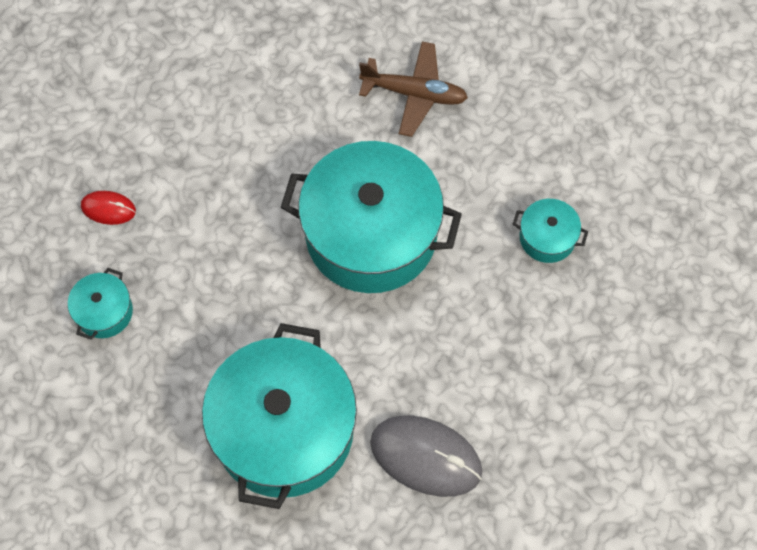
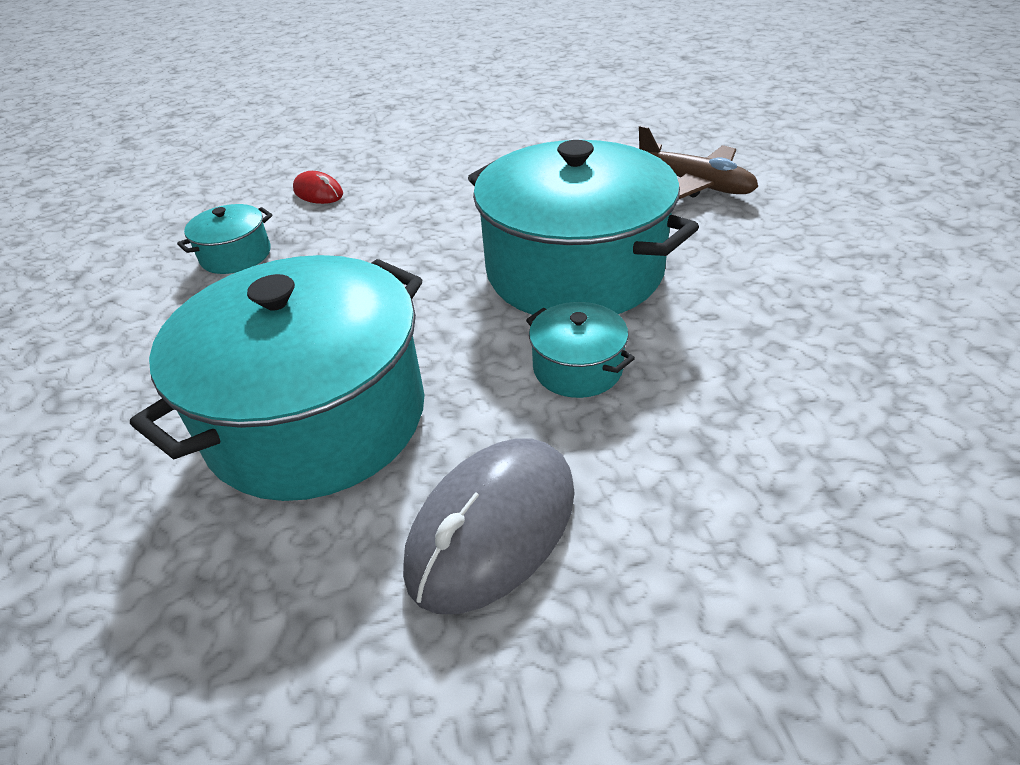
camera: 30 degrees right, 25 degrees down
(426, 457) = (492, 527): grey mouse -> grey mouse turned 75 degrees clockwise
(547, 238) = (823, 331): turquoise pot -> turquoise pot (577, 368)

